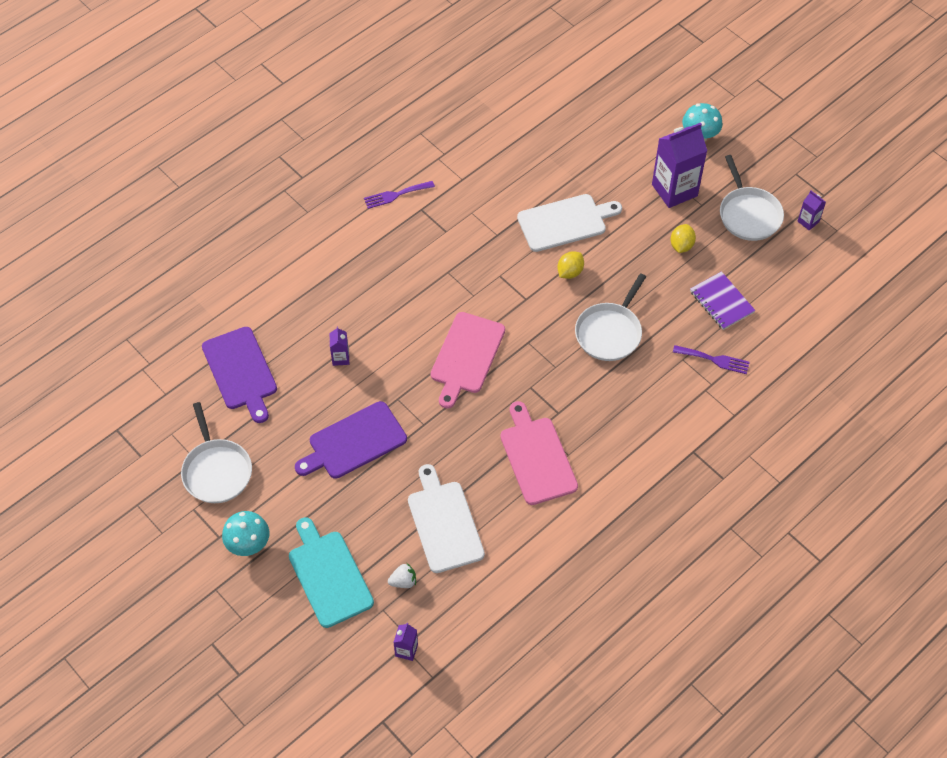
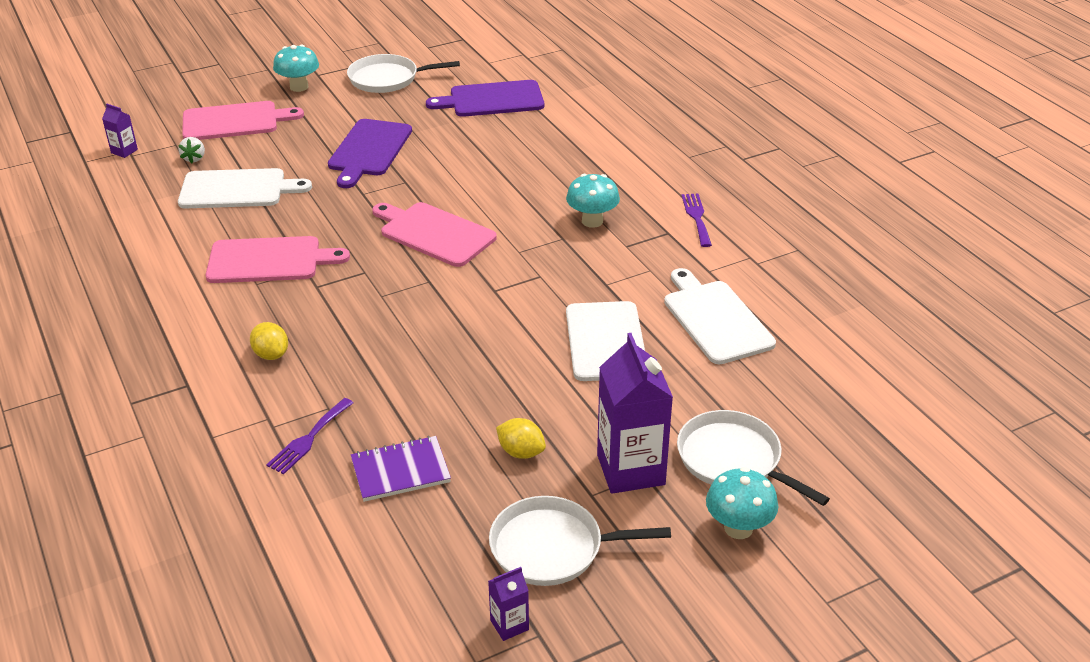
camera: 105 degrees right, 20 degrees down
(328, 575) = (235, 121): turquoise cutting board -> pink cutting board
(340, 358) = (477, 154): purple carton -> none
(354, 442) = (369, 150): purple cutting board -> purple cutting board turned 150 degrees counterclockwise
(419, 258) = (592, 221): none -> turquoise mushroom
(517, 169) = (715, 319): none -> white cutting board
(570, 272) = (520, 334): yellow lemon -> yellow lemon (271, 354)
(610, 332) = (407, 350): white pan -> white pan (733, 460)

